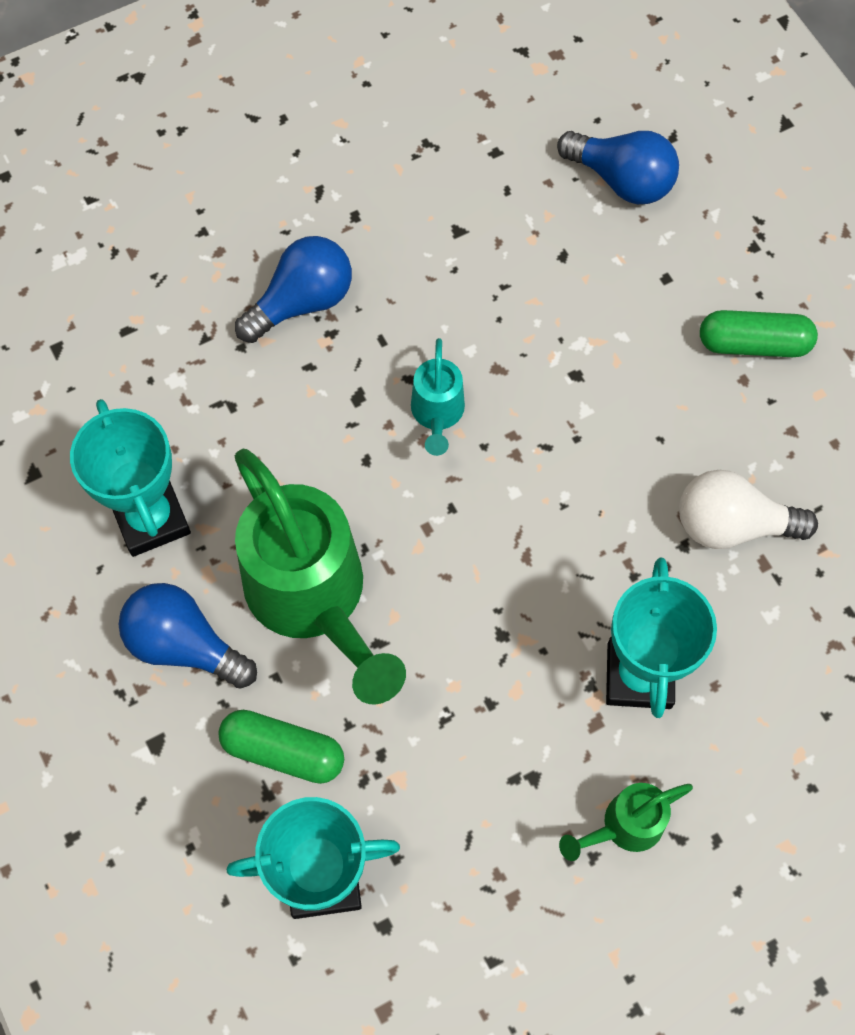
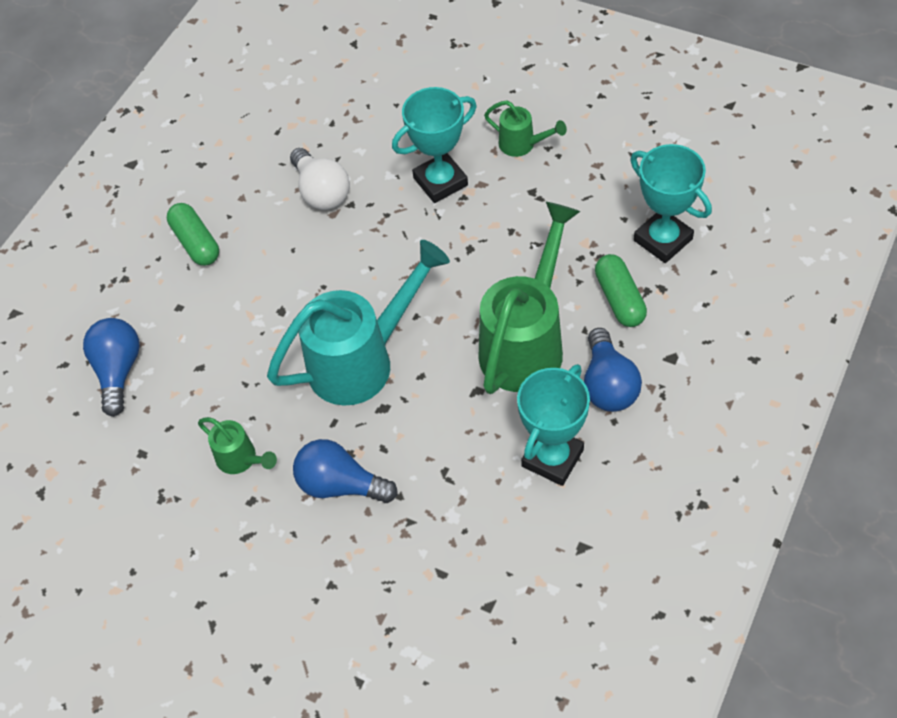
camera: 120 degrees left, 10 degrees down
(411, 232) = (241, 459): none -> green watering can
(437, 414) = (362, 360): turquoise watering can -> turquoise watering can, size x2.12

